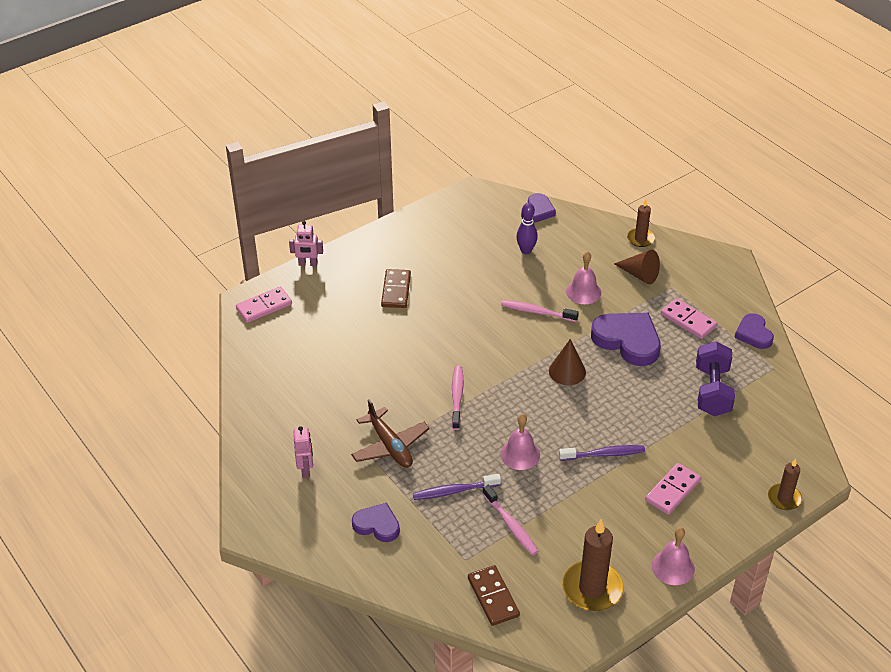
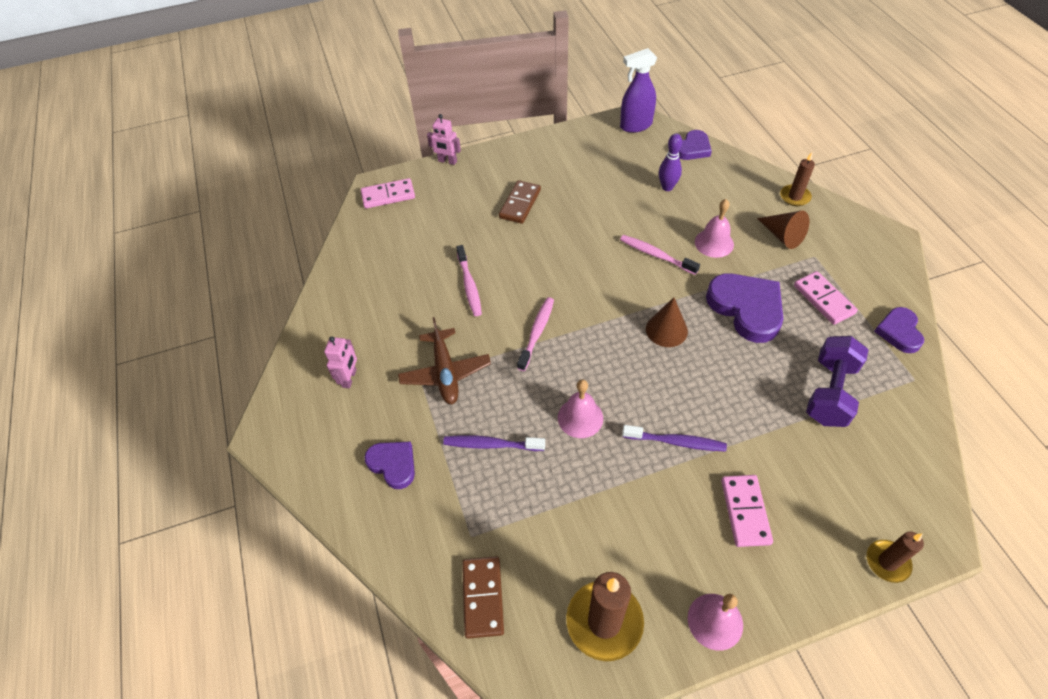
camera: 20 degrees right, 10 degrees up
(476, 198) = (635, 126): none -> purple spray bottle
(511, 525) = (538, 505): pink toothbrush -> pink toothbrush (469, 285)
(672, 490) = (745, 511): pink domino -> pink domino turned 60 degrees counterclockwise

